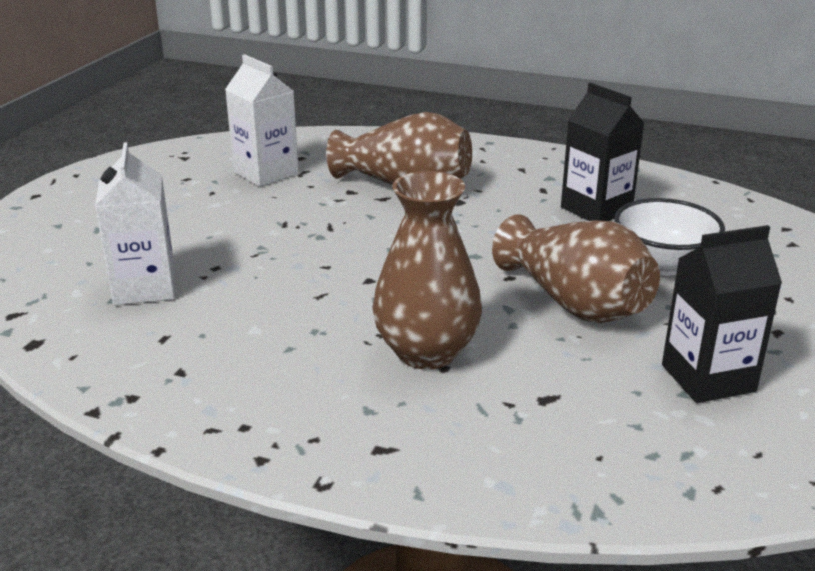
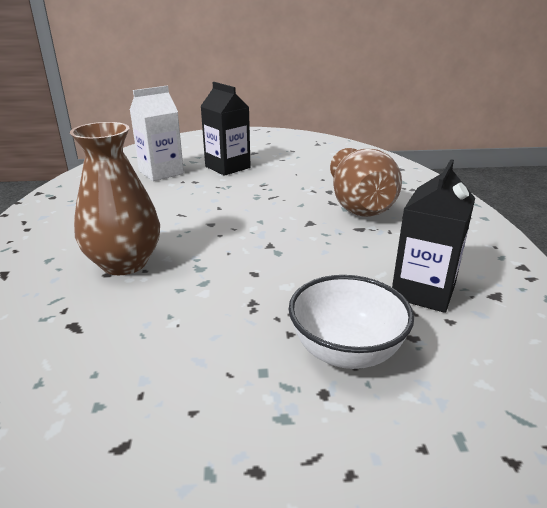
camera: 65 degrees right, 0 degrees up
(266, 173) = (324, 164): white carton -> none
(575, 303) = (232, 312): brown vase -> none
(708, 378) = (130, 420): black carton -> black carton (227, 167)

